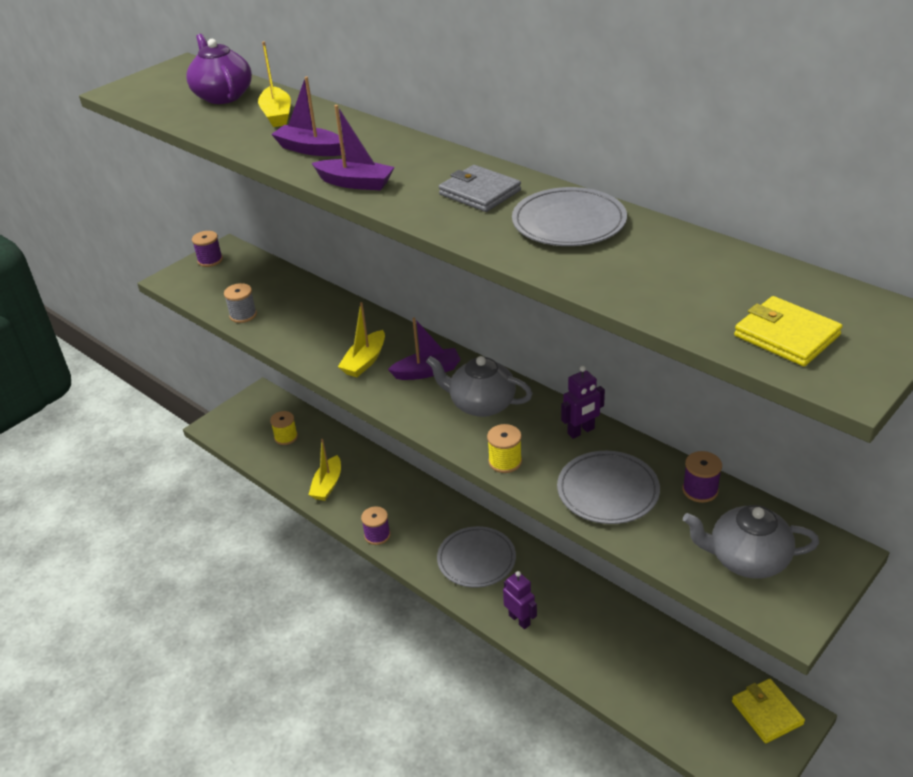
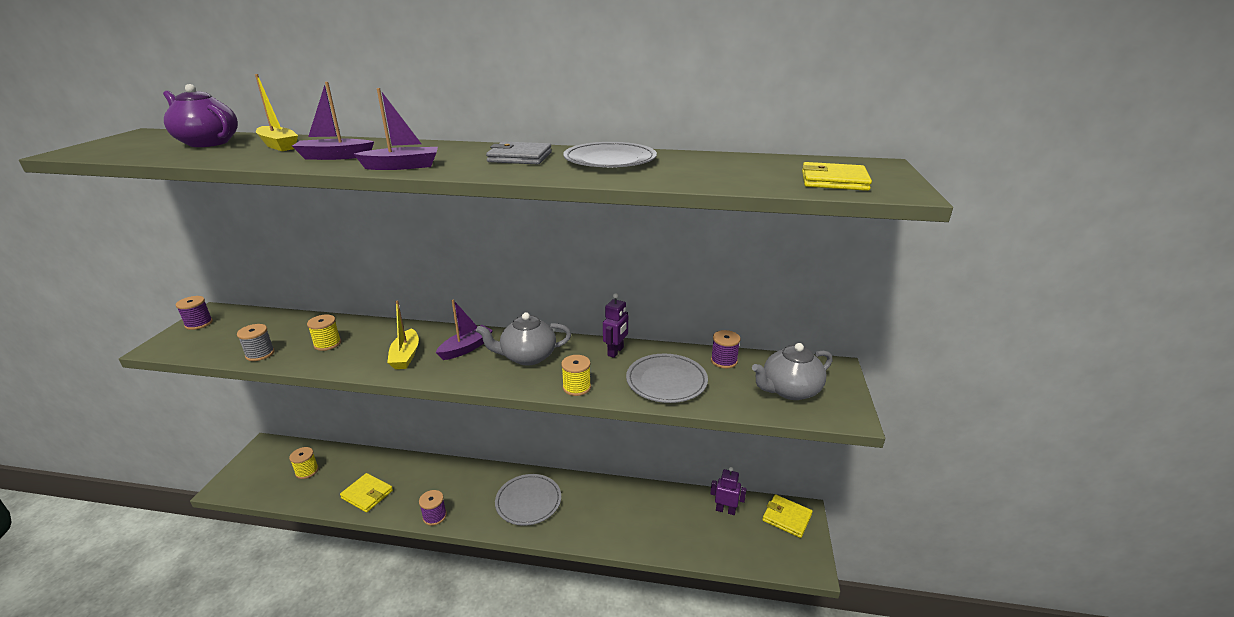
camera: 35 degrees left, 10 degrees down
(304, 322) = (327, 344): none -> yellow spool
(327, 485) = (367, 494): yellow boat -> yellow wallet
(519, 620) = (588, 531): purple robot -> purple robot (725, 510)

